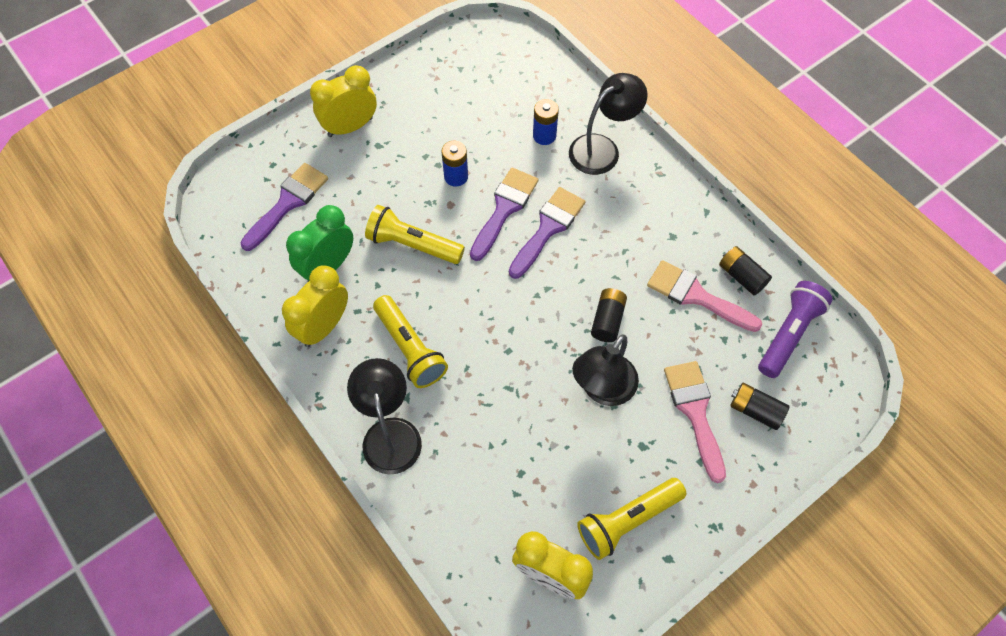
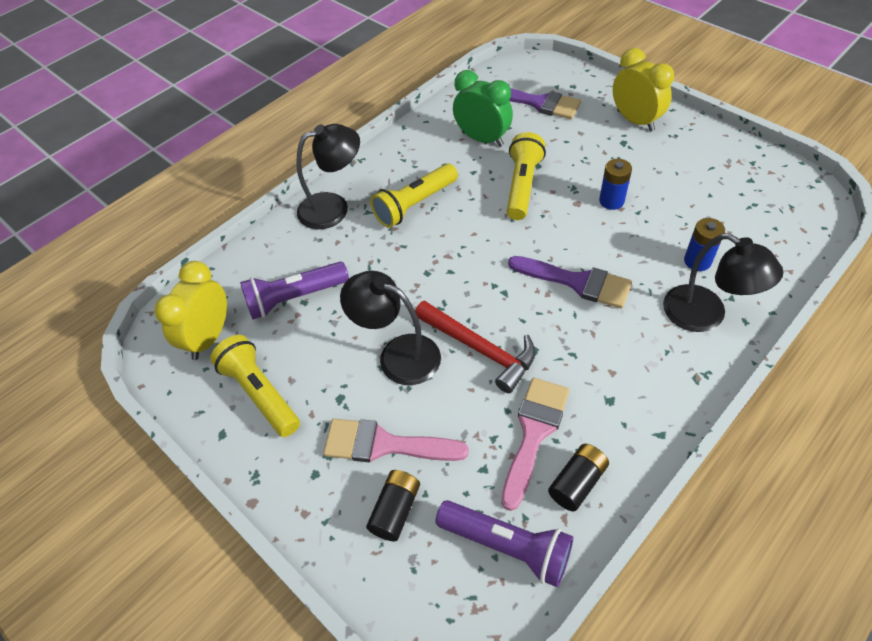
camera: 85 degrees right, 10 degrees down
(324, 326) = (424, 149): yellow clock -> none
(504, 209) = (587, 243): purple brush -> none
(514, 482) = (295, 298): none -> purple flashlight
(607, 320) = (480, 349): black battery -> red hammer
(695, 412) = (384, 444): pink brush -> pink brush turned 150 degrees counterclockwise

